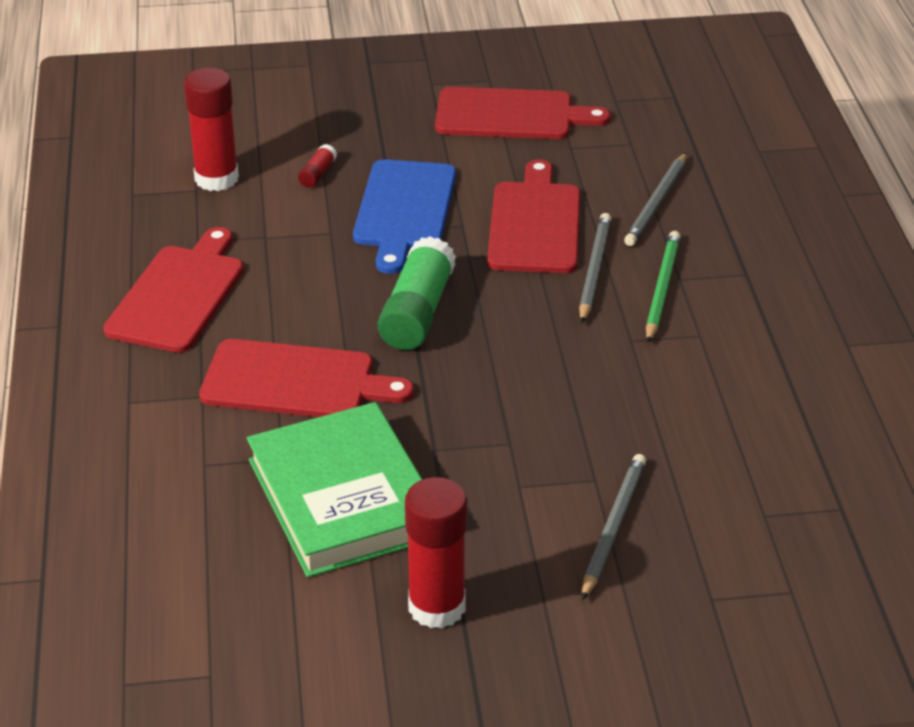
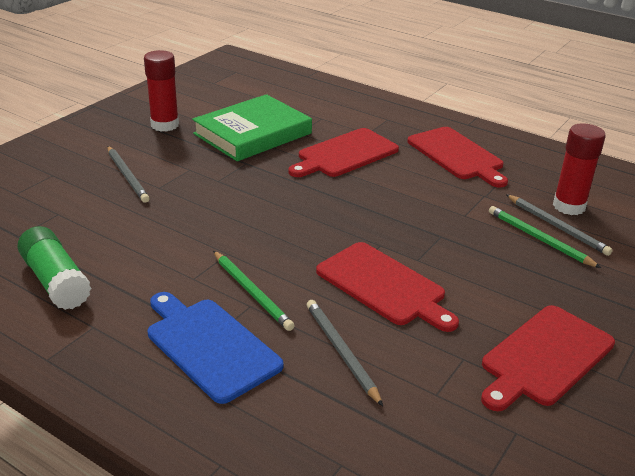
camera: 130 degrees right, 5 degrees down
(317, 174) = (539, 239): red glue stick -> green pencil
(344, 498) = (253, 134): green book -> green book turned 60 degrees counterclockwise
(404, 210) = (460, 248): blue cutting board -> blue cutting board (210, 346)
(417, 312) = (352, 205): green glue stick -> green glue stick (56, 281)
(594, 270) = (306, 279): grey pencil -> grey pencil (557, 227)

